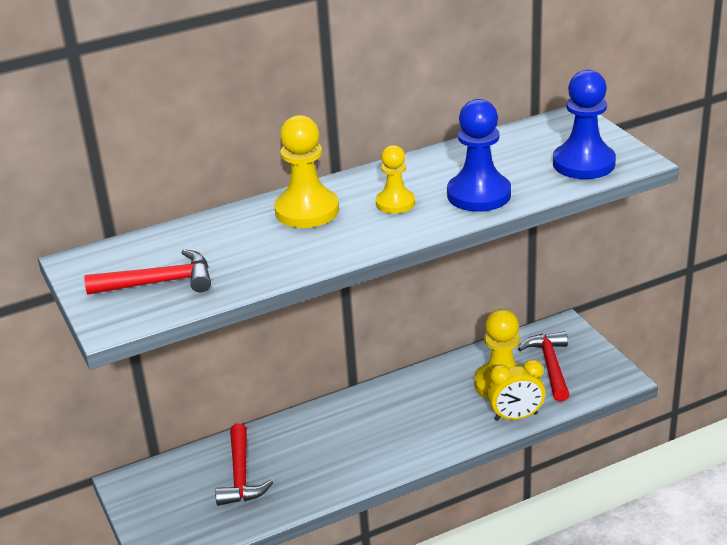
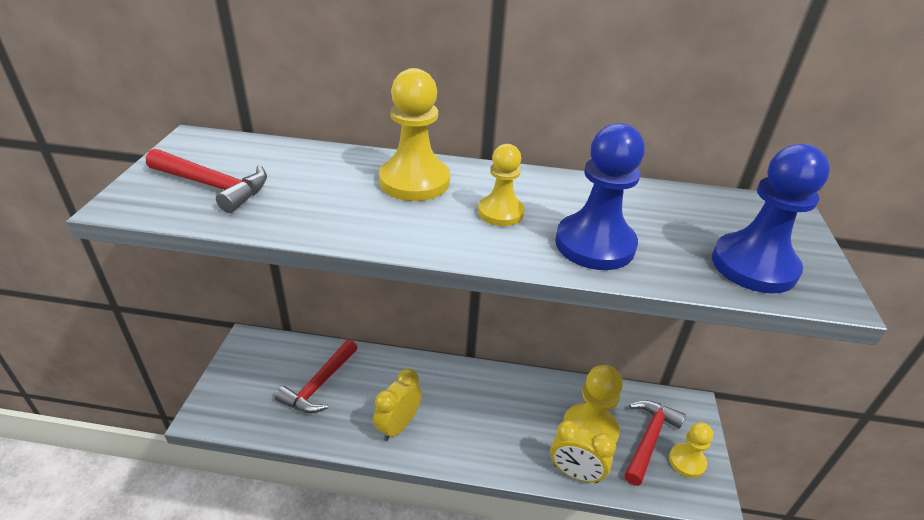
camera: 30 degrees right, 5 degrees up
(345, 464) = (398, 425): none -> yellow clock
(588, 365) = (687, 461): none -> yellow pawn

